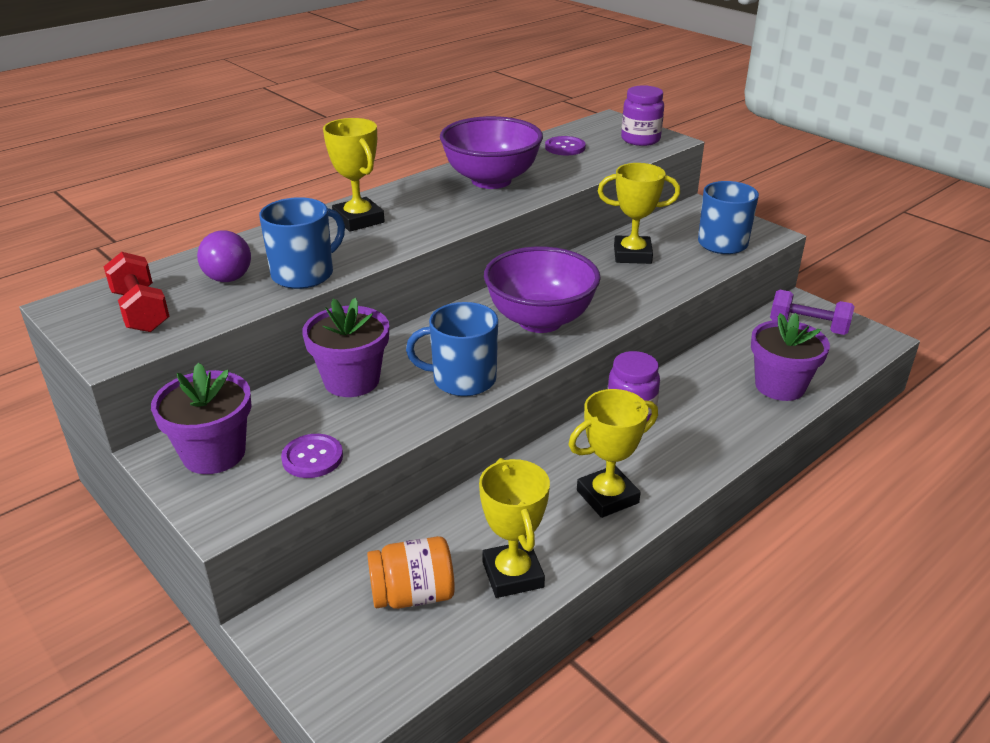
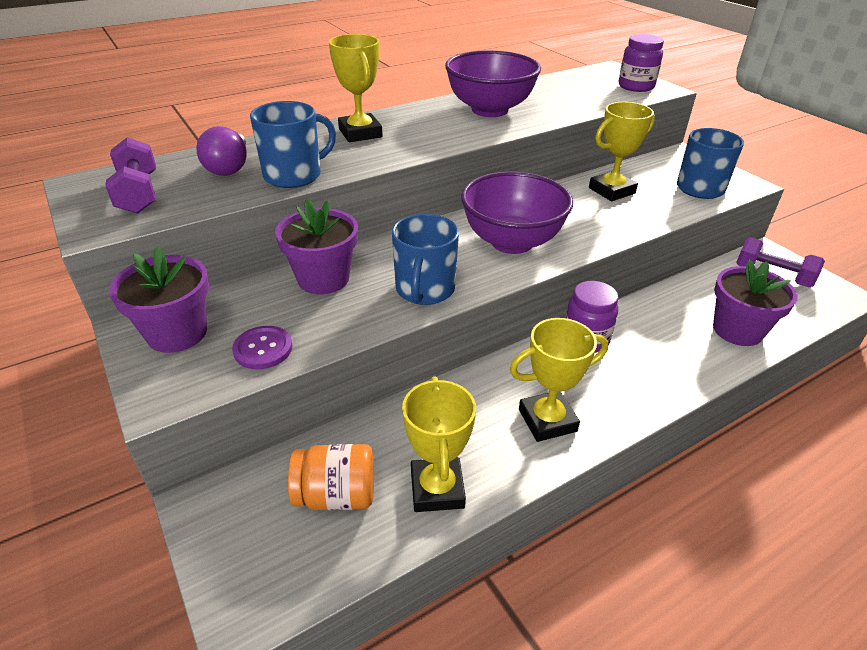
camera: 10 degrees right, 5 degrees up
(141, 311) = (138, 194): red dumbbell -> purple dumbbell
(462, 379) = (425, 289): blue mug -> blue mug turned 90 degrees counterclockwise
(565, 147) = (564, 88): purple button -> none
(632, 255) = (611, 190): yellow trophy -> yellow trophy turned 45 degrees counterclockwise

